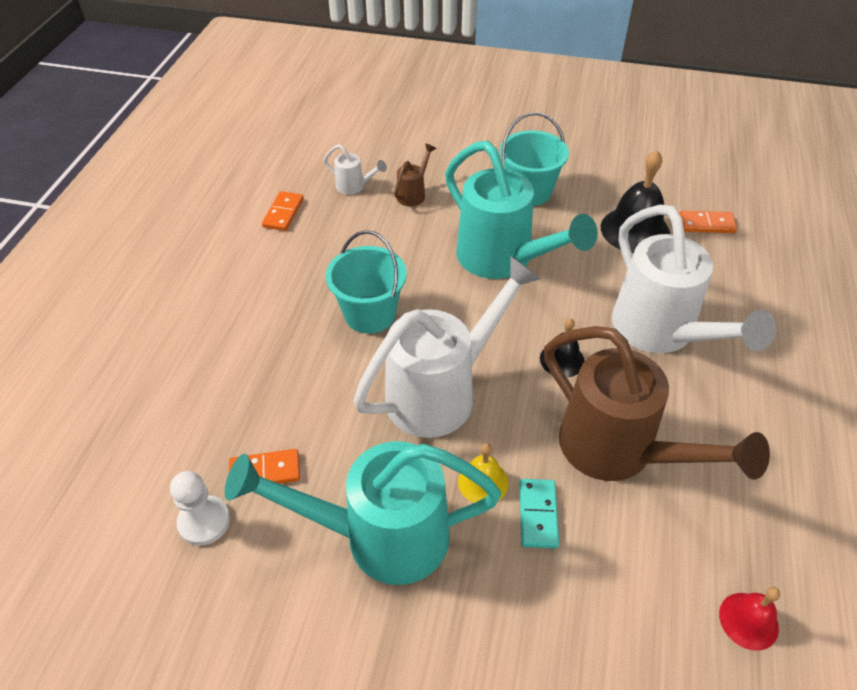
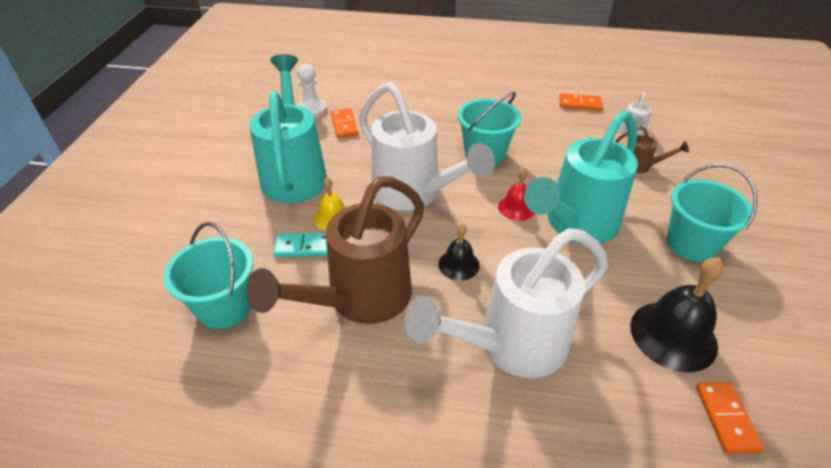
camera: 85 degrees right, 5 degrees down
(645, 599) = (224, 307): none -> turquoise bucket
(748, 621) = (191, 376): red bell -> red bell (516, 208)

